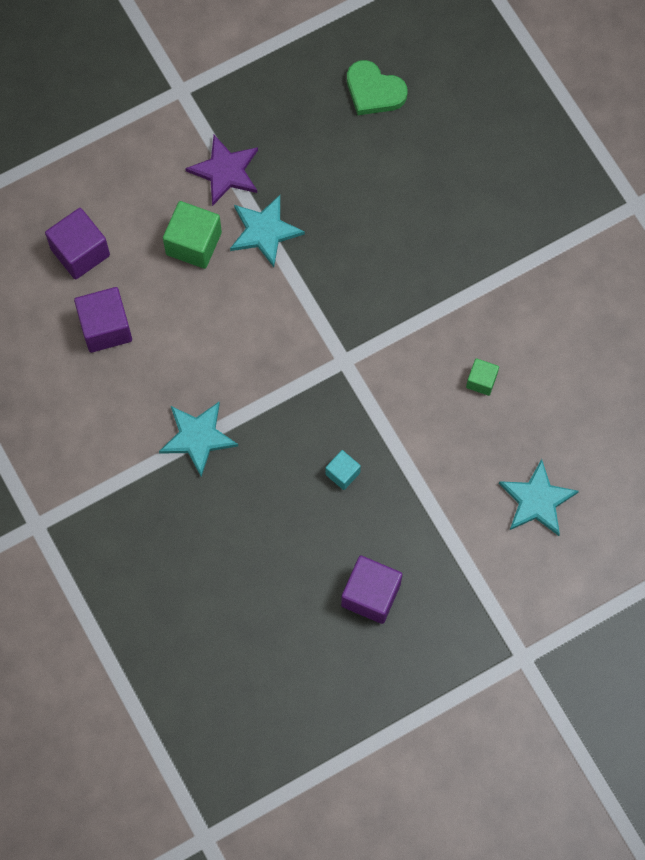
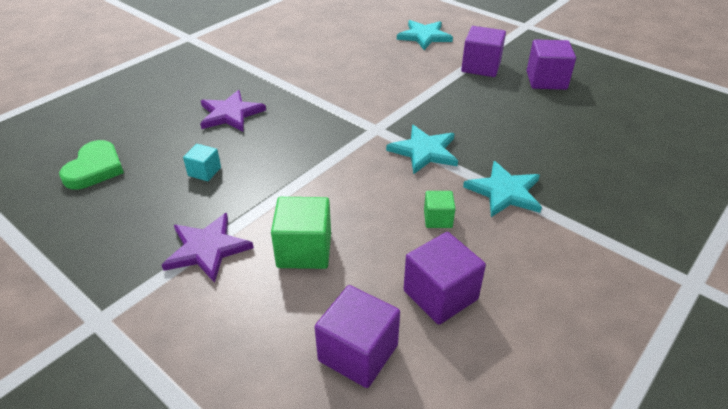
camera: 110 degrees left, 30 degrees down
(264, 231) = (270, 202): turquoise star -> turquoise star (424, 151)
(342, 473) = (470, 109): turquoise cube -> turquoise cube (204, 172)
(427, 223) = (230, 114): none -> purple star
(430, 533) = (481, 67): none -> purple cube
(481, 381) = (354, 68): green cube -> green cube (438, 219)

